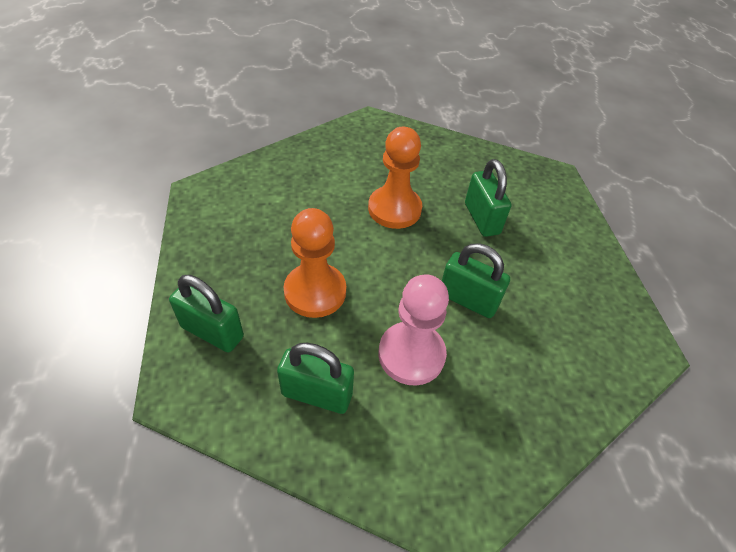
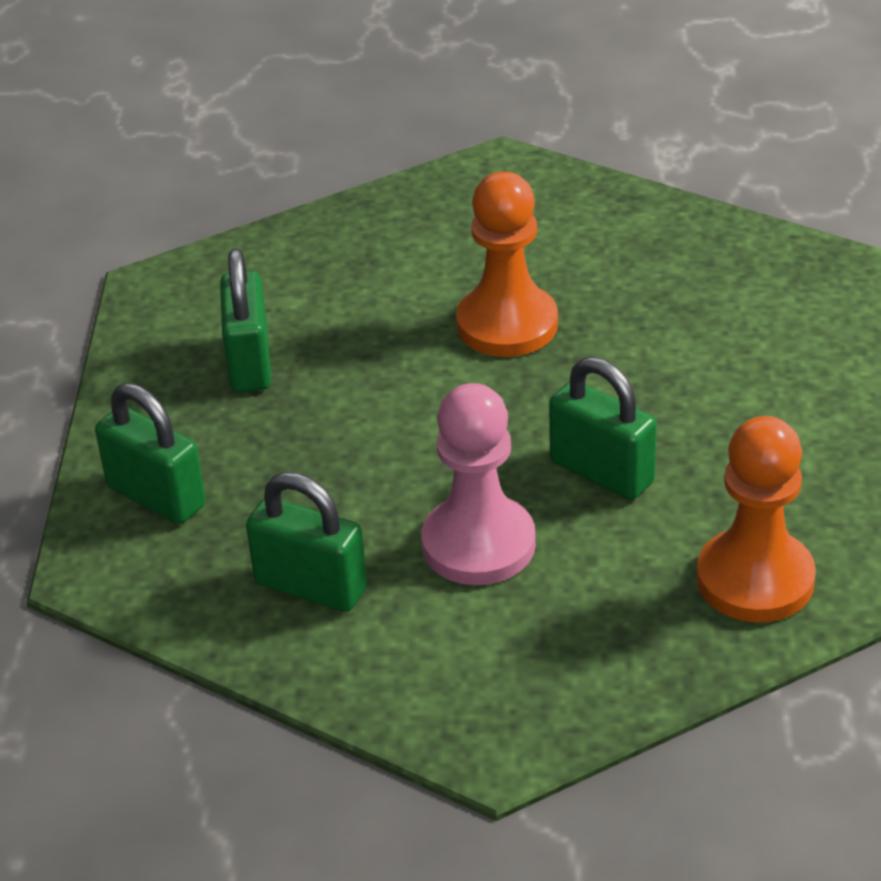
camera: 15 degrees right, 10 degrees down
(315, 292) = (334, 448): orange pawn -> orange pawn (755, 579)
(482, 219) = (671, 345): green padlock -> green padlock (250, 363)

